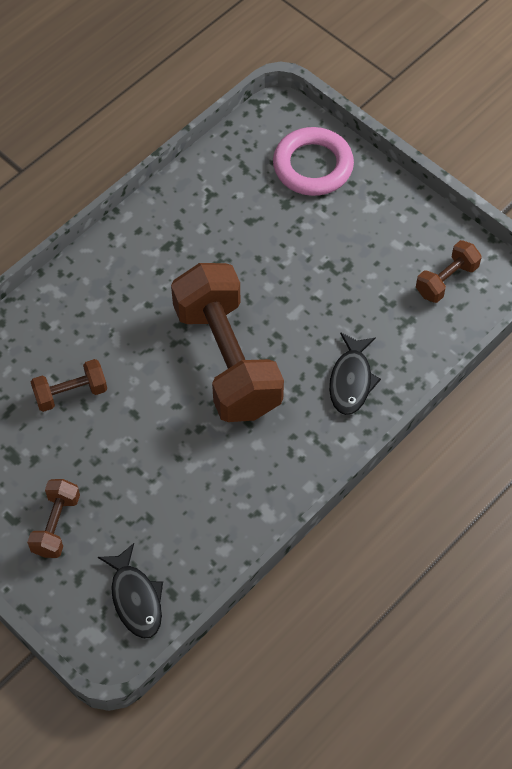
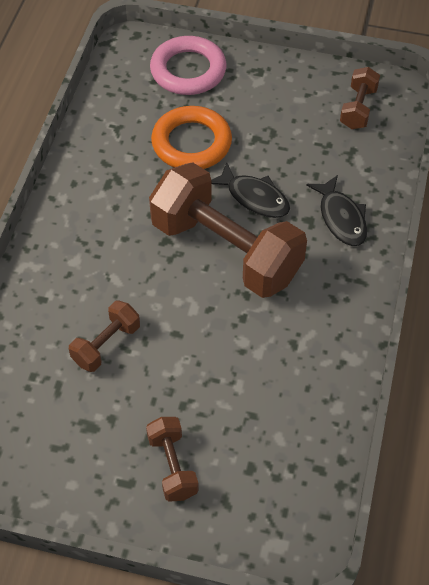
camera: 30 degrees left, 5 degrees down
(135, 598) = (290, 491): black fish -> black fish (254, 197)
(266, 241) = (191, 143): none -> orange ring

